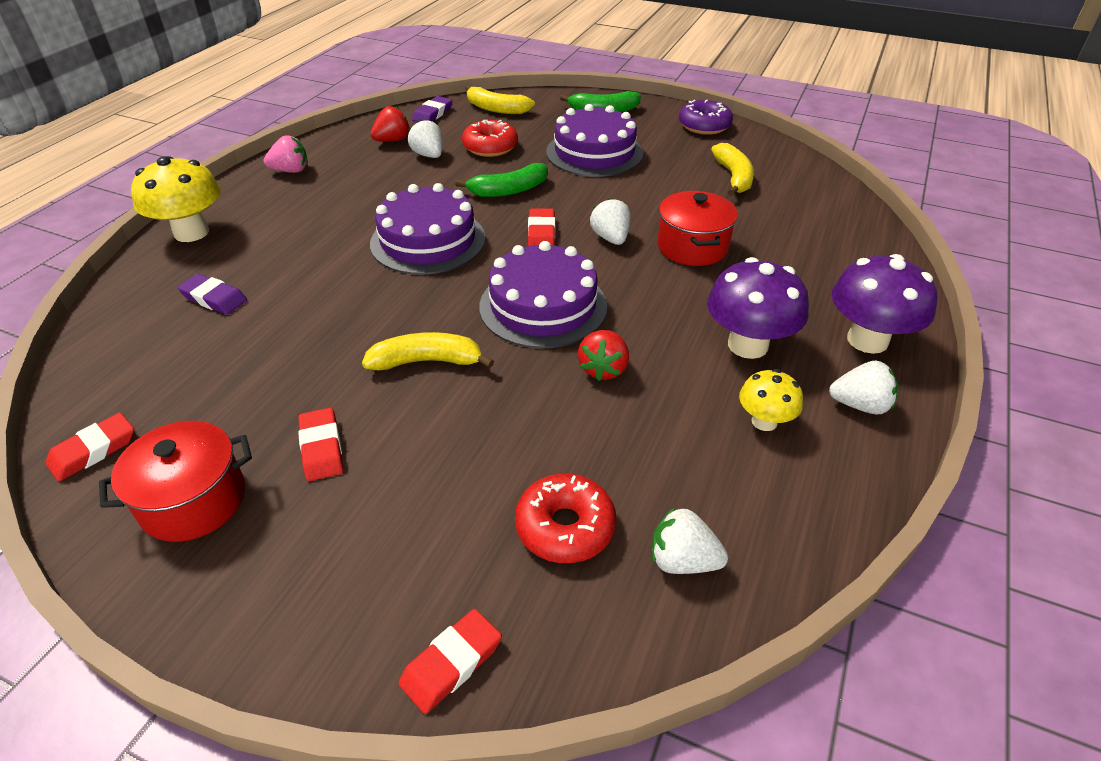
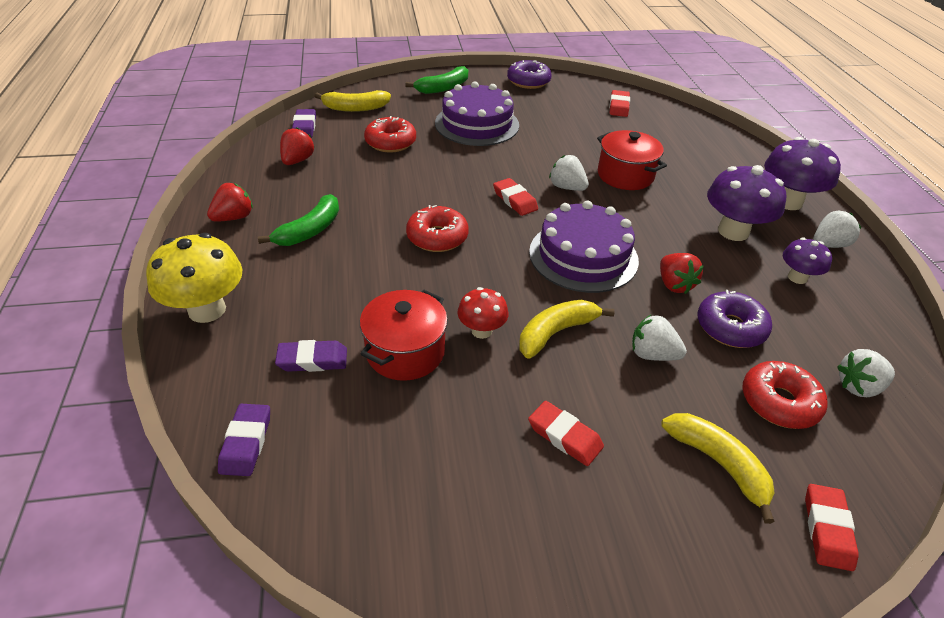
camera: 35 degrees left, 0 degrees up
(93, 450) = (379, 545): red eraser -> red eraser (619, 106)
(103, 336) = (246, 442): none -> purple eraser
(193, 501) = (522, 532): red pot -> red pot (405, 352)
(291, 171) = (234, 217): pink strawberry -> red strawberry
(365, 332) = (481, 331): none -> red mushroom
(428, 155) = (347, 164): white strawberry -> white strawberry (652, 354)
(428, 240) = (437, 237): purple cake -> red donut
(508, 190) = (449, 174): green banana -> green banana (310, 230)
(609, 434) = (730, 328): none -> purple donut
(733, 177) = (591, 115): yellow banana -> yellow banana (718, 464)
(764, 421) = (797, 277): yellow mushroom -> purple mushroom

